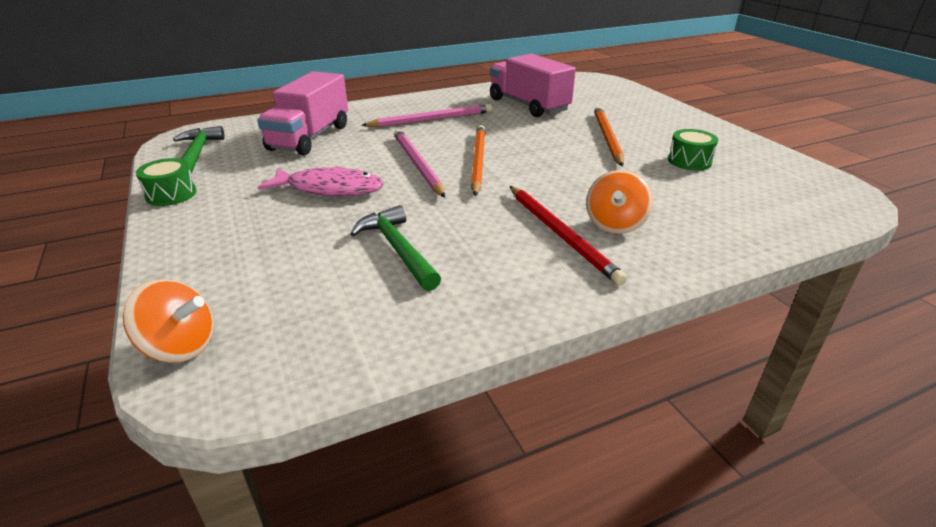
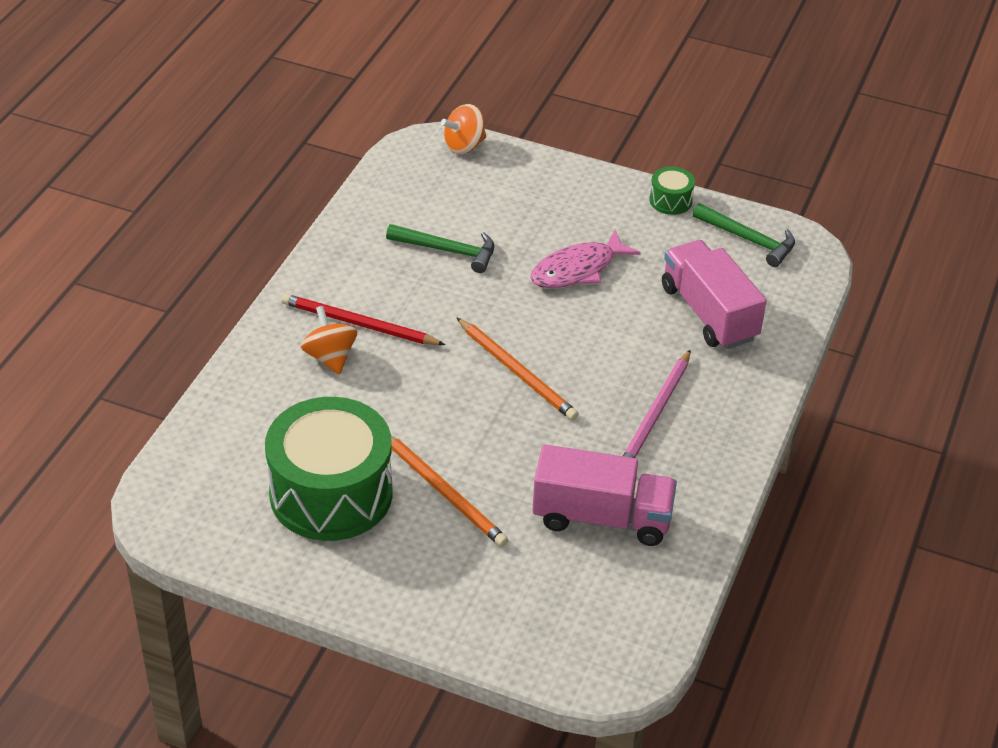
camera: 135 degrees right, 10 degrees up
(417, 164) = (559, 336): pink pencil -> none
(689, 161) = (331, 493): green drum -> green drum, size x2.41

